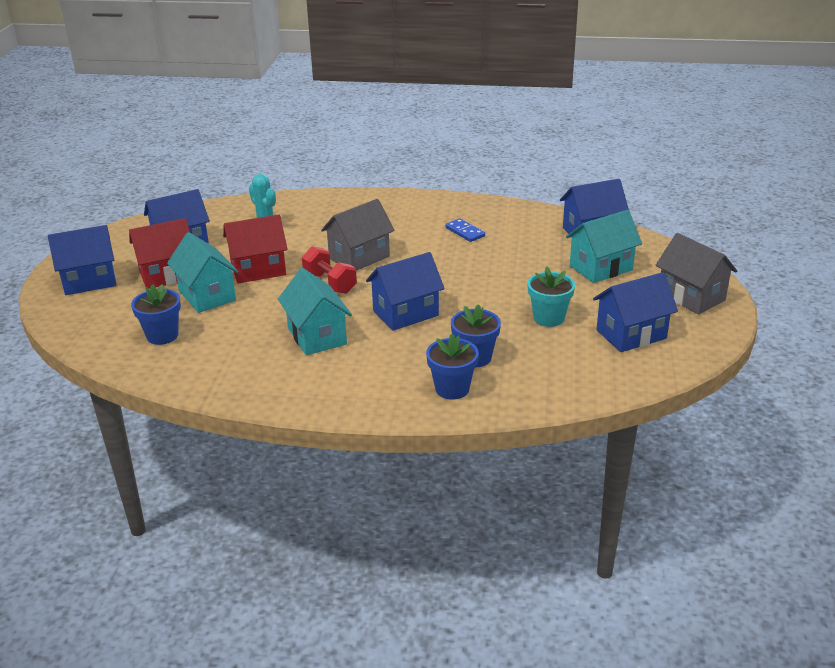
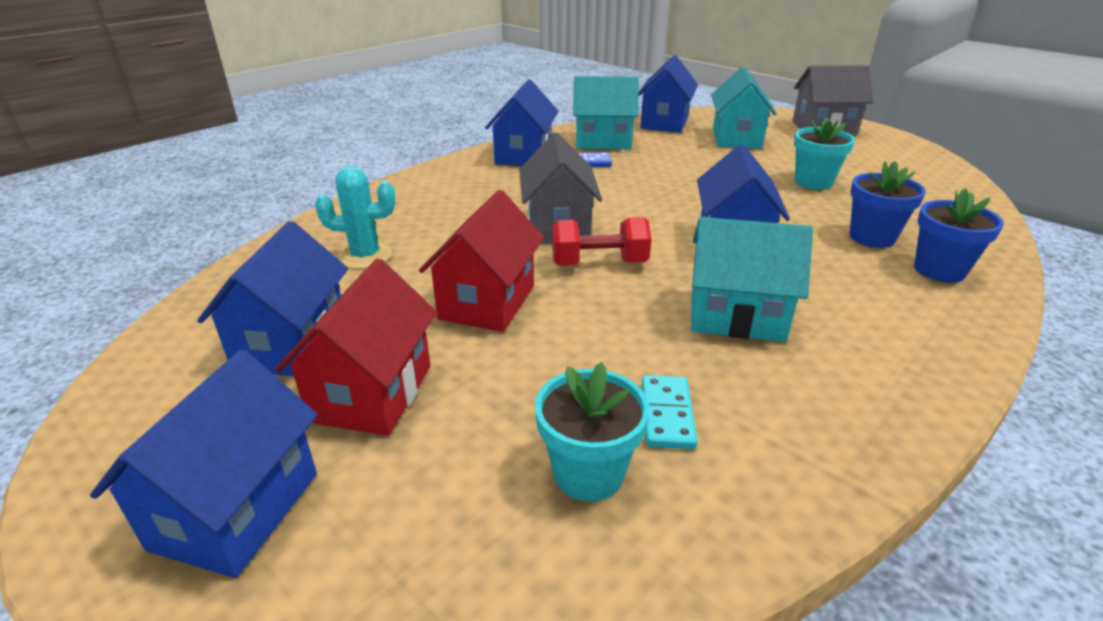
camera: 55 degrees left, 0 degrees up
(162, 335) = (588, 473): blue flower pot -> turquoise flower pot
(207, 295) = (503, 373): turquoise house -> turquoise house (603, 141)
(214, 341) = (667, 414): none -> turquoise domino
(631, 334) = (874, 163): blue house -> blue house (524, 155)

